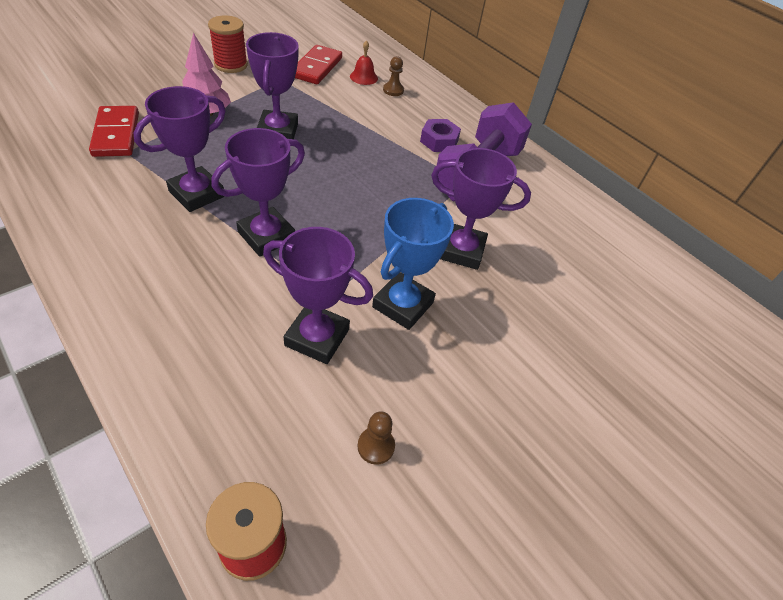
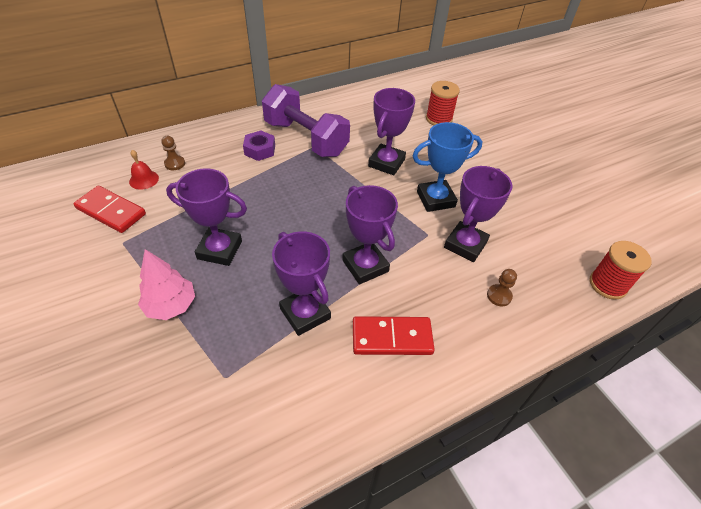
camera: 75 degrees left, 0 degrees up
(116, 134) = (188, 391): red domino -> red domino (392, 338)
(231, 65) = (74, 283): red spool -> red spool (439, 119)
(376, 446) = (540, 227): brown pawn -> brown pawn (499, 296)
(403, 305) = (435, 199): blue trophy -> blue trophy turned 60 degrees counterclockwise

